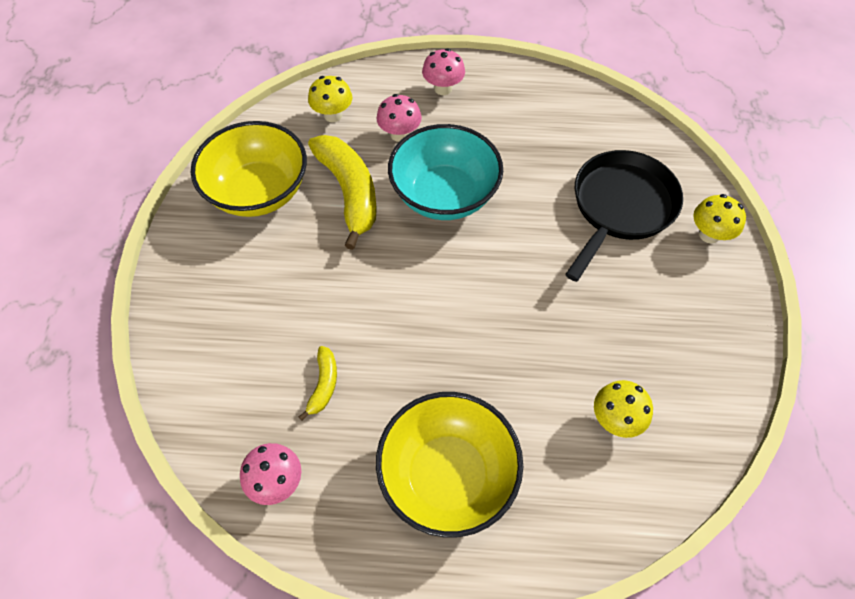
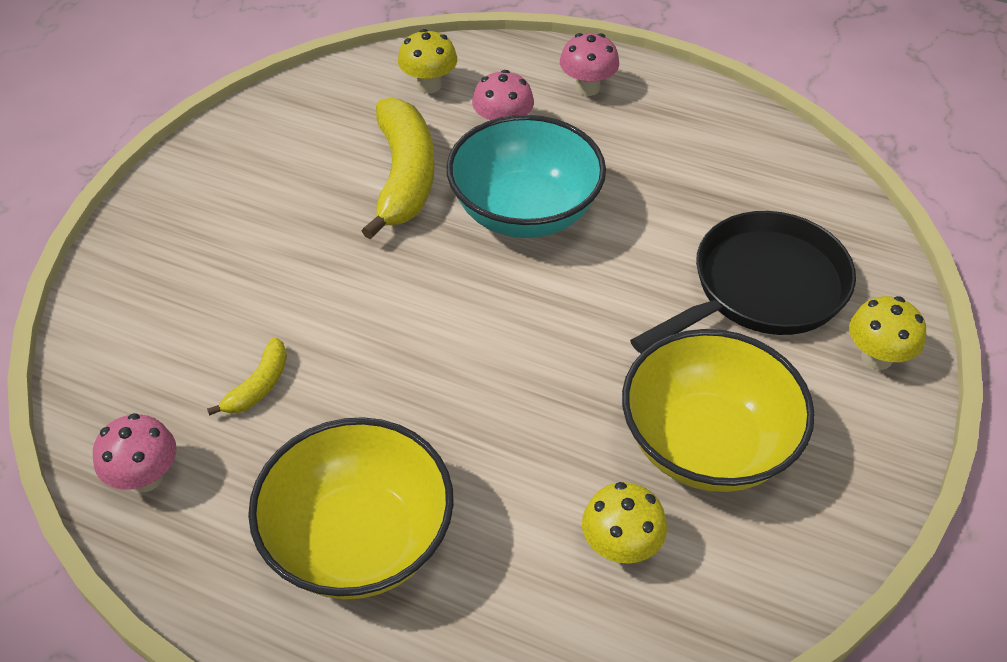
camera: 20 degrees right, 10 degrees down
(258, 192) = (293, 148): yellow bowl -> yellow bowl (707, 444)

